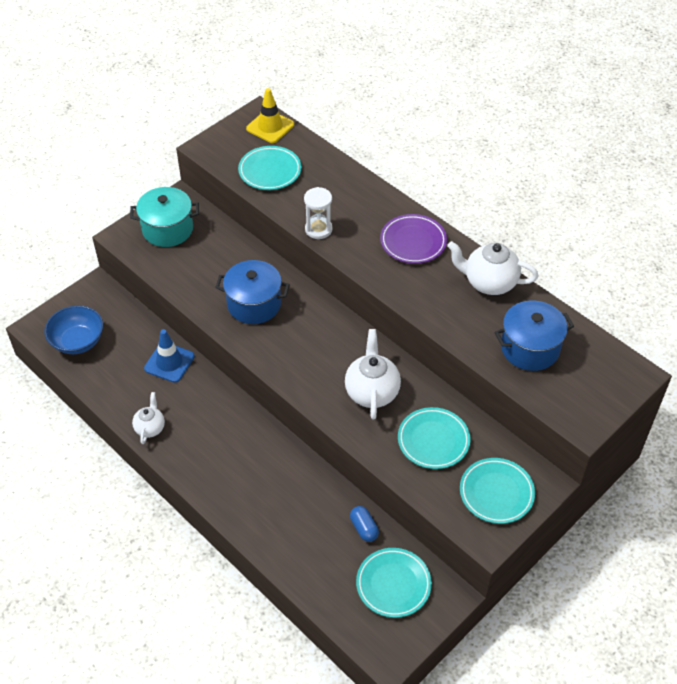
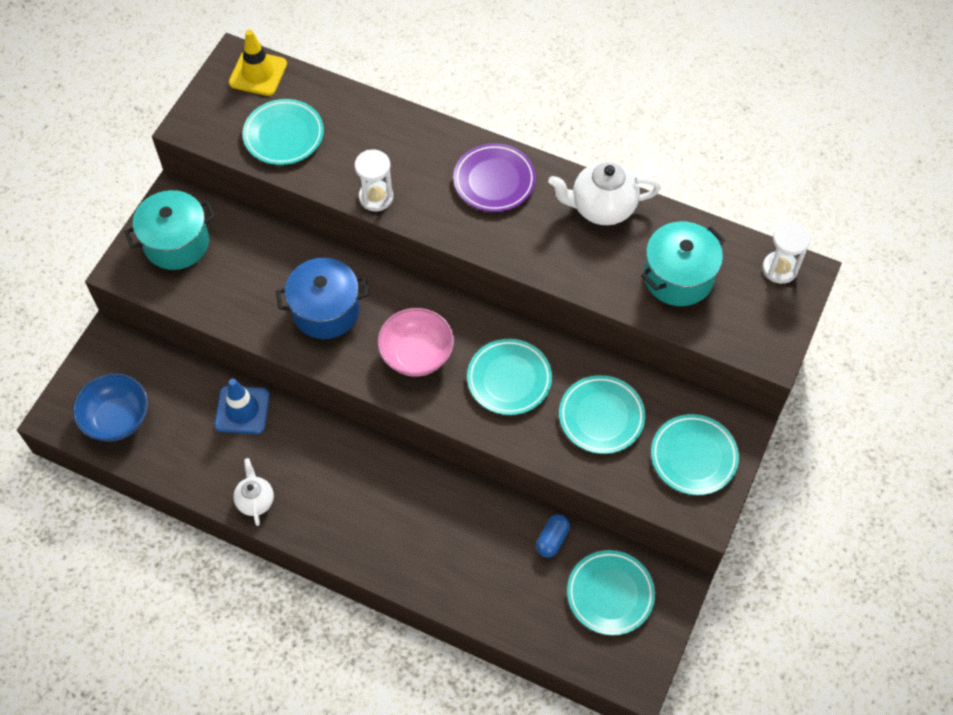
camera: 20 degrees left, 10 degrees up
(308, 353) = (416, 354): none -> pink bowl
(364, 528) = (552, 539): blue capsule -> blue capsule turned 75 degrees clockwise
(372, 392) = (509, 379): white teapot -> turquoise plate
(530, 348) = (678, 277): blue pot -> turquoise pot
(617, 365) = (780, 269): none -> white hourglass

